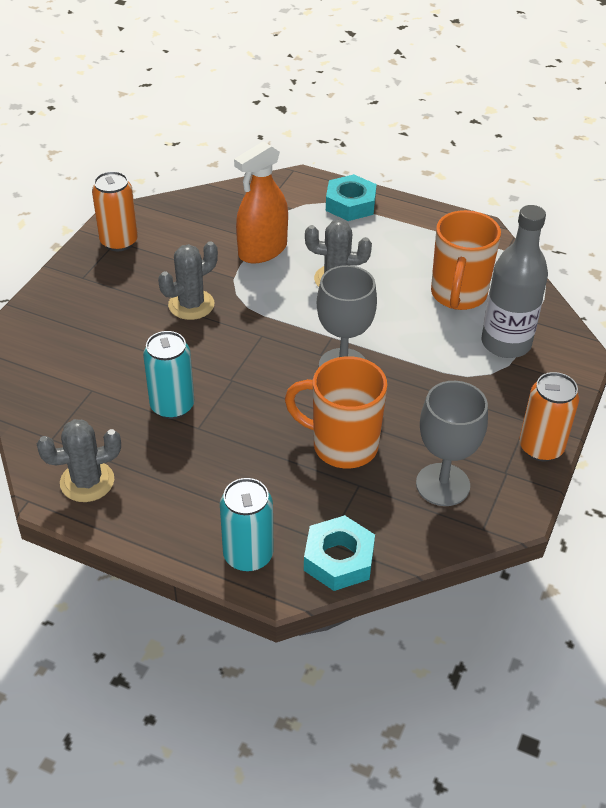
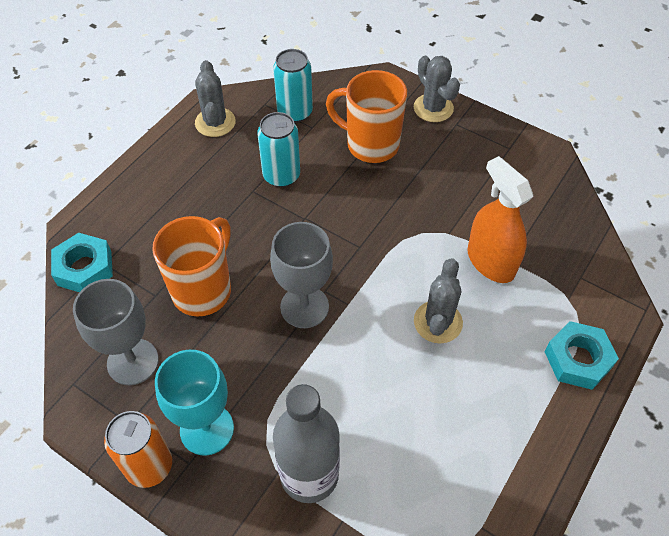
camera: 100 degrees right, 10 degrees up
(119, 242) = (508, 150): orange can -> none
(191, 305) = (409, 197): grey cactus -> grey cactus (433, 108)
(248, 555) = (111, 210): turquoise can -> turquoise can (295, 112)
(458, 295) = (399, 443): orange mug -> orange mug (370, 144)
(491, 414) = (207, 429): none -> turquoise goblet

